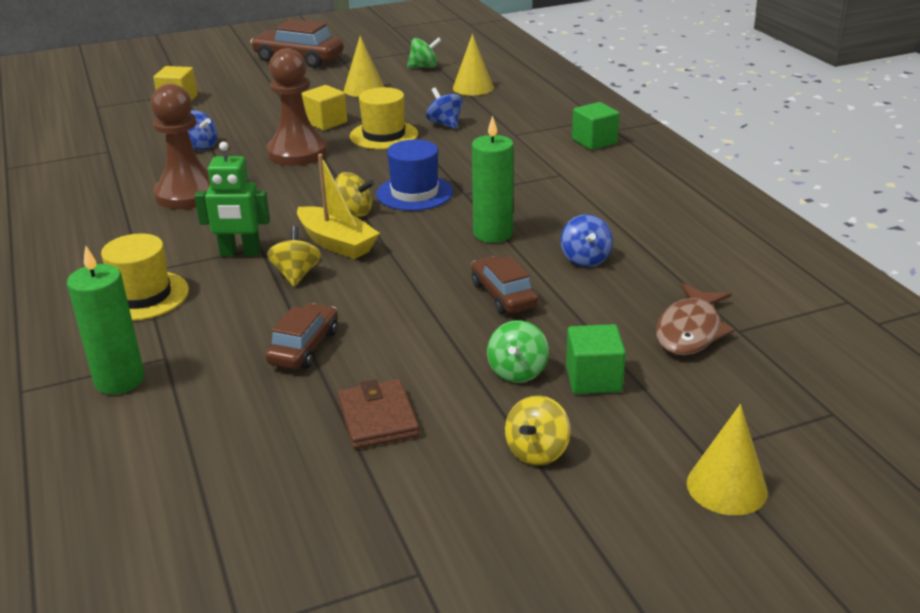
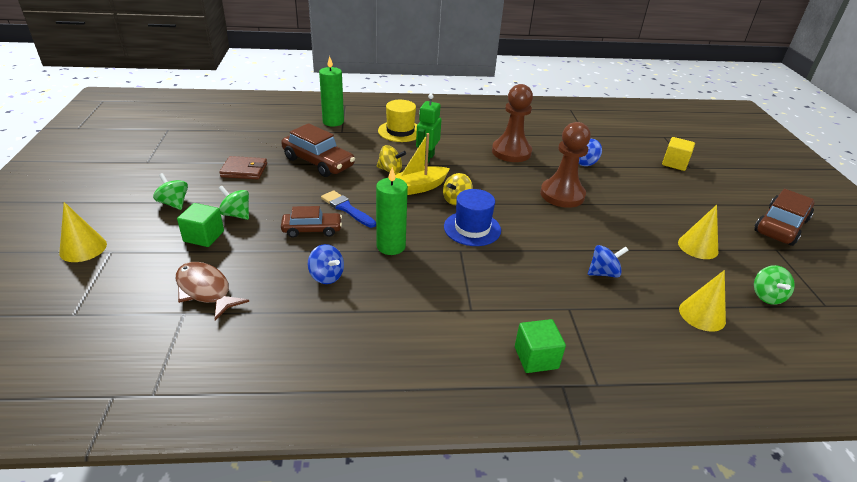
camera: 105 degrees right, 5 degrees up
(304, 347) = (318, 162): brown car -> brown car, size x1.59
(326, 122) = (619, 215): yellow cube -> none
(384, 135) = (585, 236): yellow hat -> none
(431, 283) = (346, 208): none -> blue brush
(537, 451) = (174, 203): yellow spinning top -> green spinning top
(585, 259) = (326, 276): blue spinning top -> blue spinning top turned 150 degrees counterclockwise

